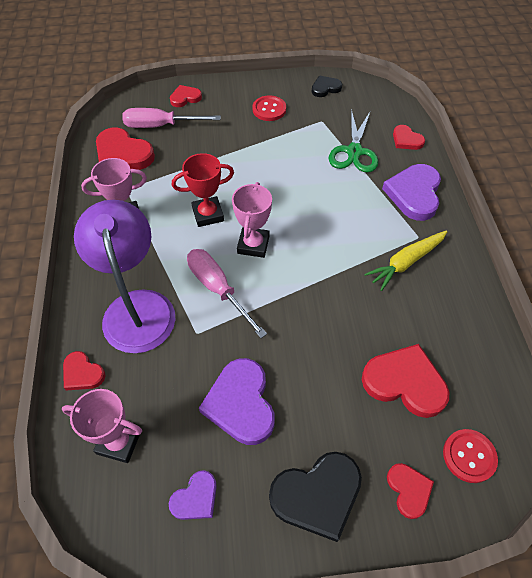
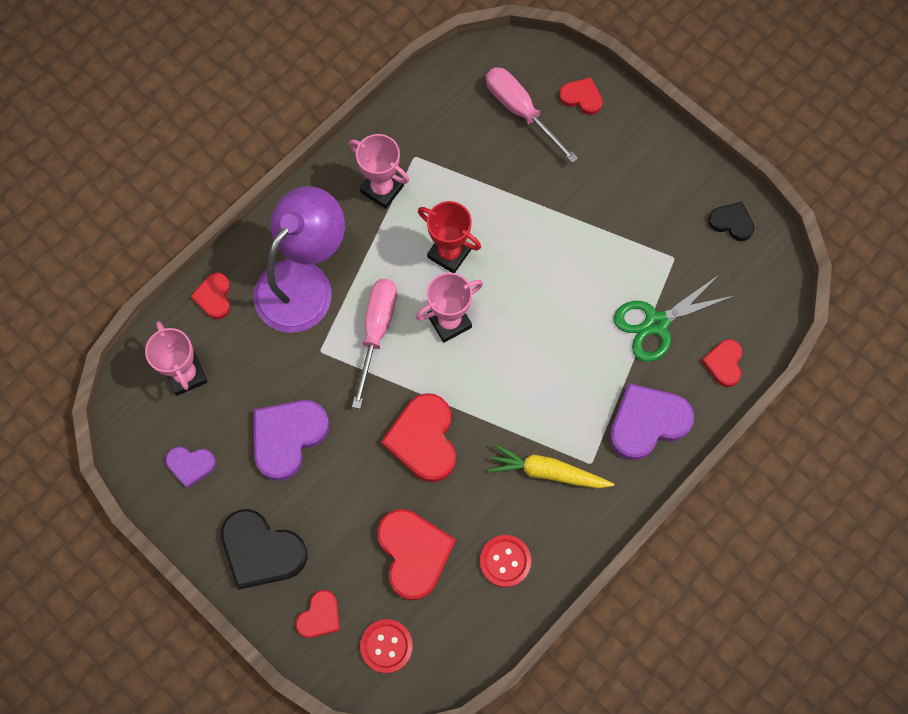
camera: 50 degrees right, 15 degrees up
(123, 154) = (452, 113): red heart -> red heart (423, 439)
(269, 109) = (642, 192): red button -> red button (505, 561)

